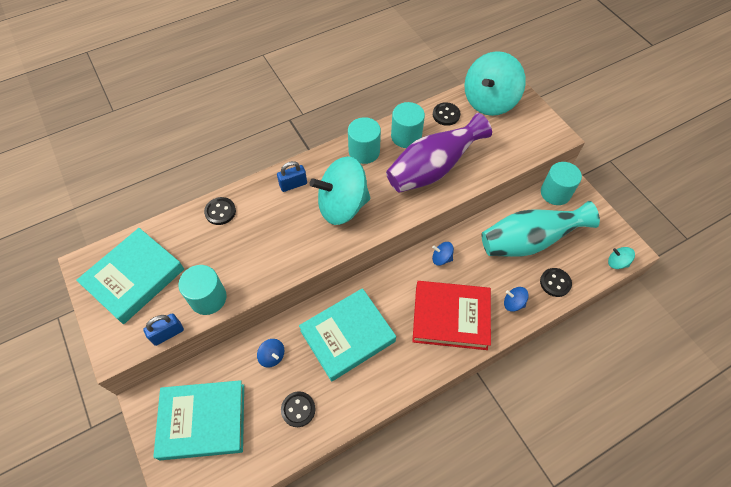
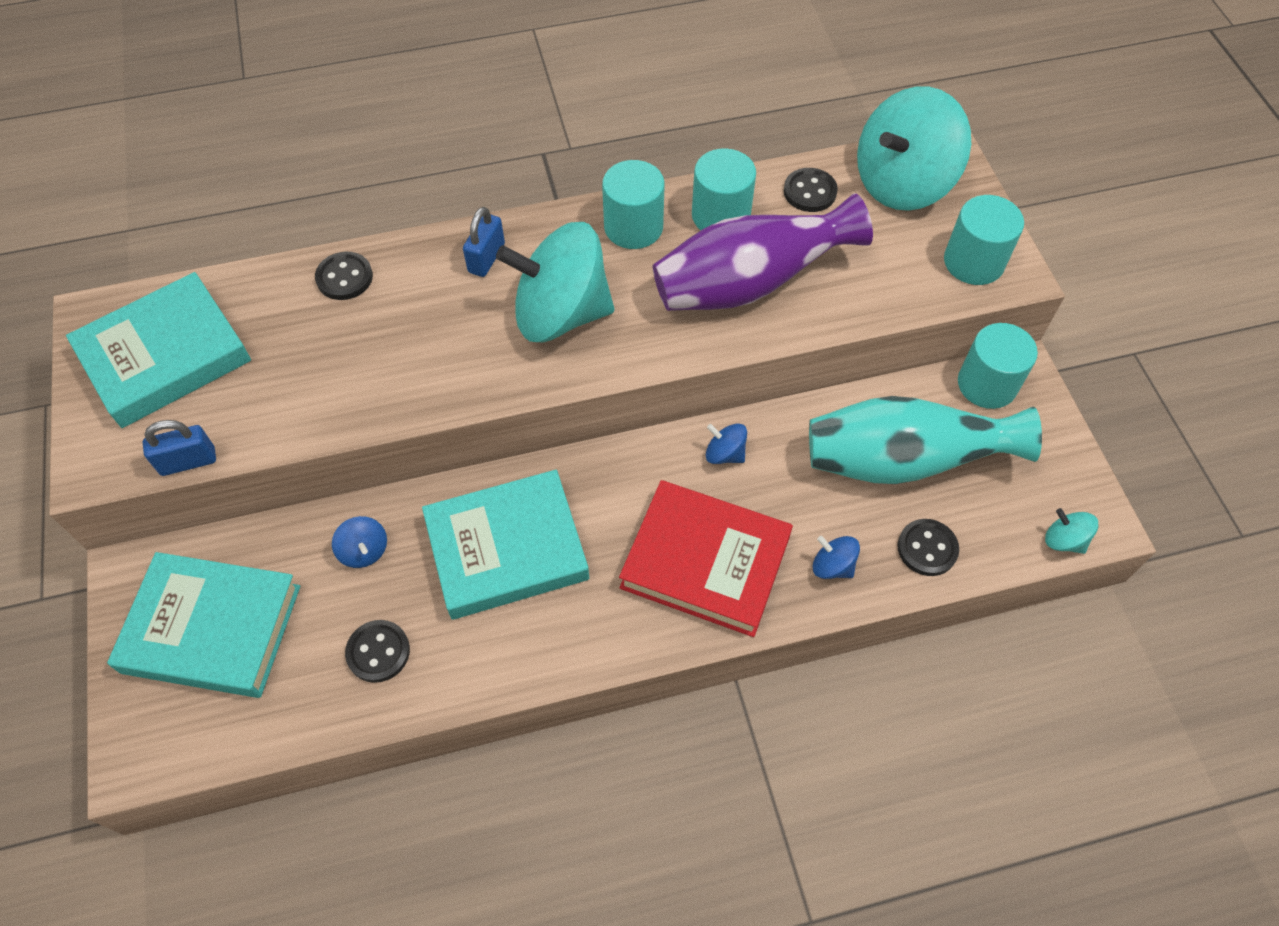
camera: 15 degrees right, 0 degrees up
(208, 298) = (274, 418): turquoise cylinder -> turquoise cylinder (973, 262)
(293, 184) = (486, 258): blue padlock -> blue padlock turned 60 degrees counterclockwise

